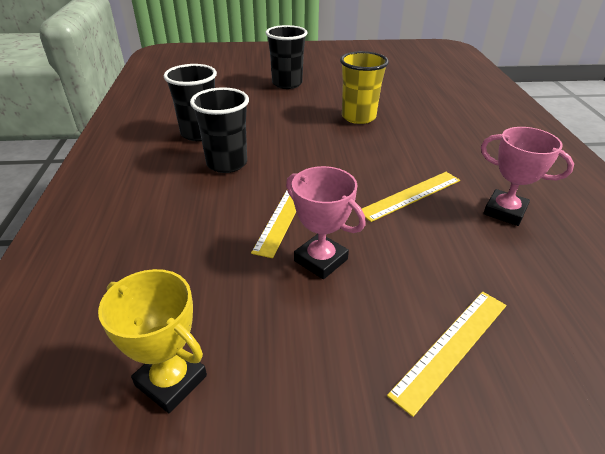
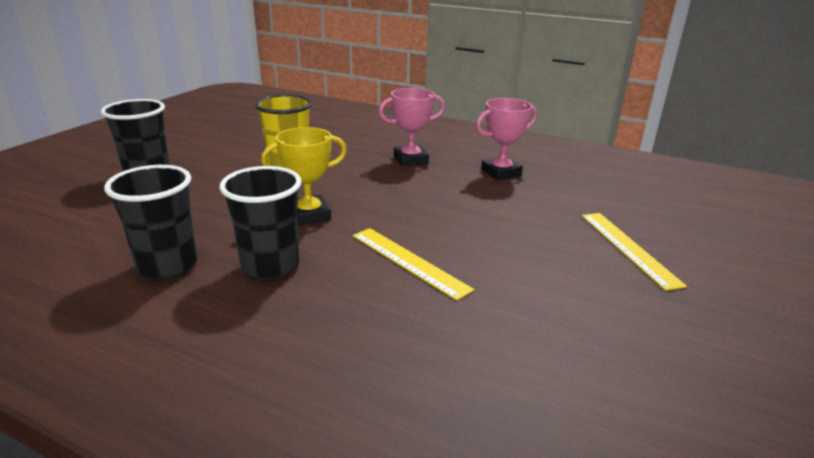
camera: 60 degrees left, 10 degrees down
(171, 380) = (611, 403): yellow trophy -> yellow trophy (309, 215)
(320, 260) = (497, 266): pink trophy -> pink trophy (410, 159)
(411, 195) = (445, 195): yellow ruler -> none

